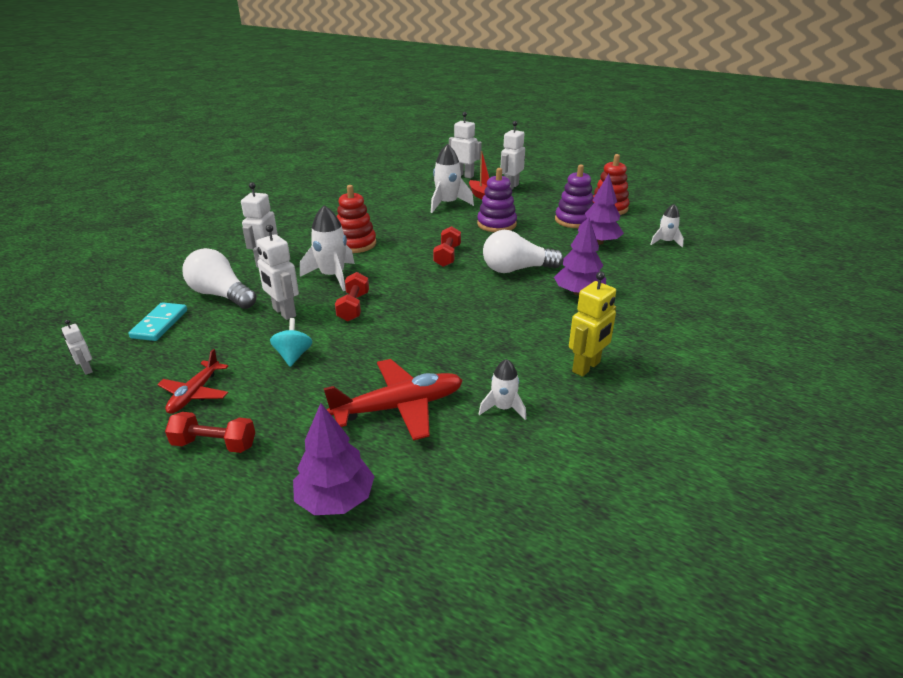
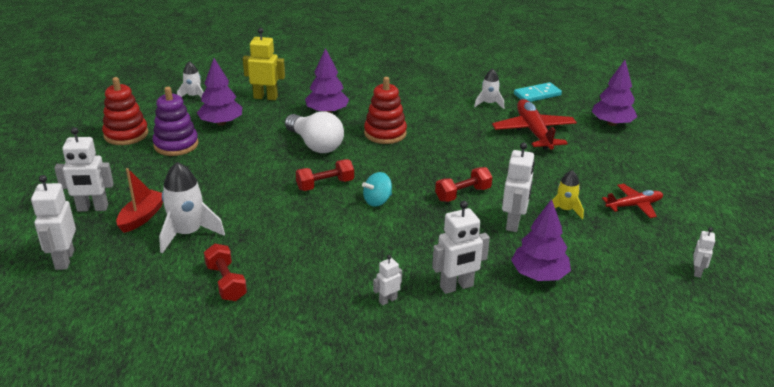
camera: 125 degrees left, 0 degrees up
(159, 324) = (615, 279): turquoise domino -> turquoise domino (537, 95)
(214, 444) = (646, 173): red dumbbell -> red dumbbell (226, 282)
(221, 295) = (539, 275): white light bulb -> purple tree
(256, 347) = (565, 210): none -> yellow rocket
(293, 356) = (549, 189): turquoise spinning top -> turquoise spinning top (377, 201)
(294, 238) = (387, 300): none -> white robot
(332, 276) = (432, 229): white rocket -> none
(355, 244) = (356, 249): red stacking toy -> red stacking toy (385, 133)
(399, 407) = (533, 132): red plane -> red plane turned 45 degrees clockwise
(496, 224) = (223, 182): purple stacking toy -> none
(586, 367) = (418, 91): yellow robot -> yellow robot (265, 97)

